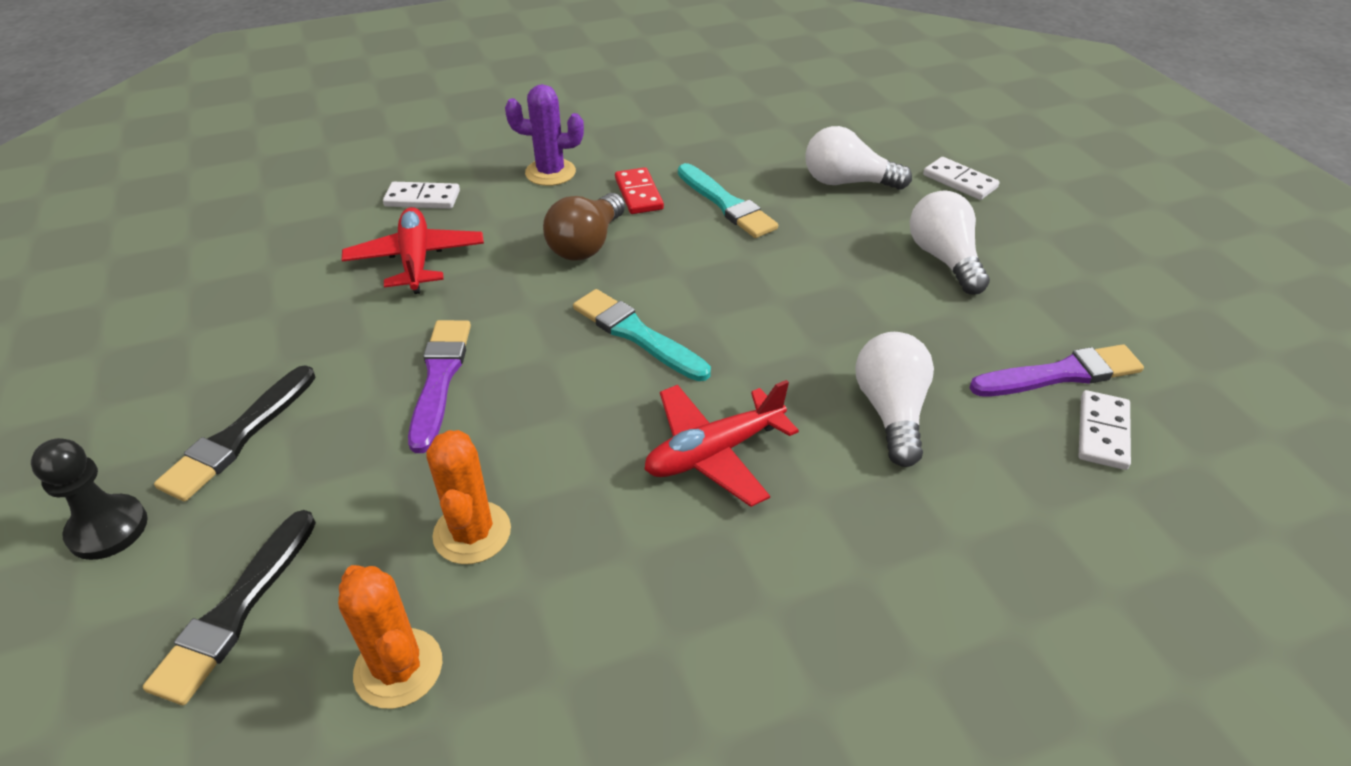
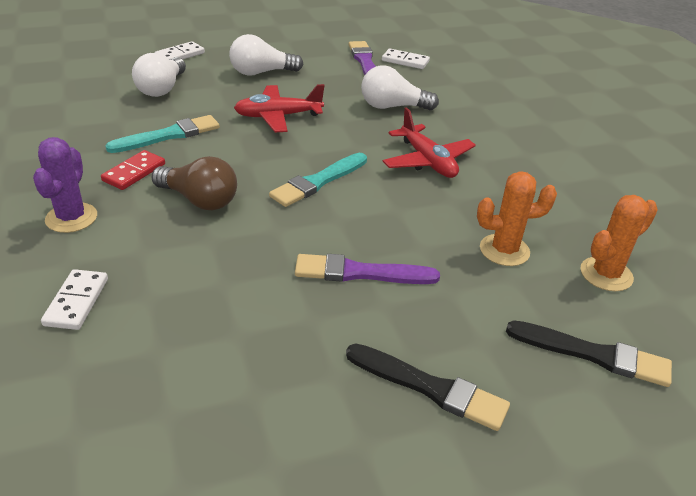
camera: 90 degrees left, 5 degrees down
(108, 529) = (545, 457): black pawn -> none
(416, 260) = (190, 298): red plane -> red plane (278, 116)
(638, 194) = (134, 172): red domino -> red domino turned 45 degrees counterclockwise

